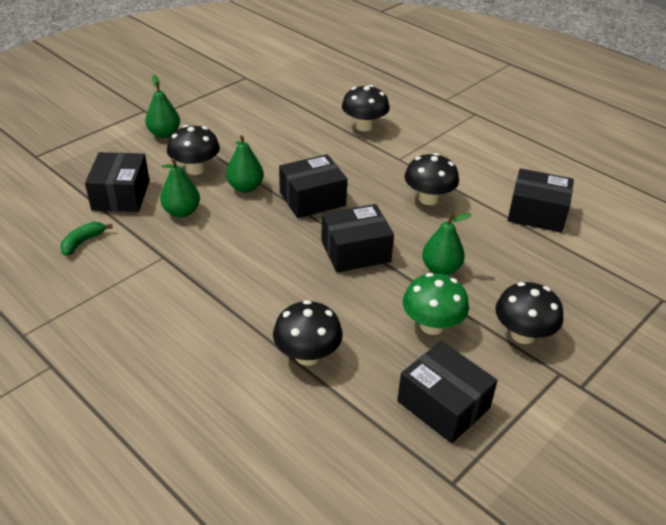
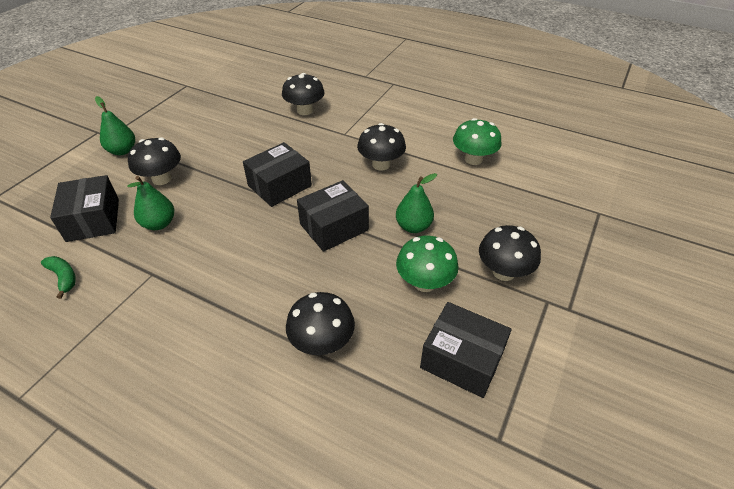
camera: 15 degrees left, 5 degrees up
(82, 242) = (63, 277): green banana -> green banana turned 120 degrees clockwise
(245, 187) = (214, 187): green pear -> none
(537, 213) = (473, 159): black box -> green mushroom

